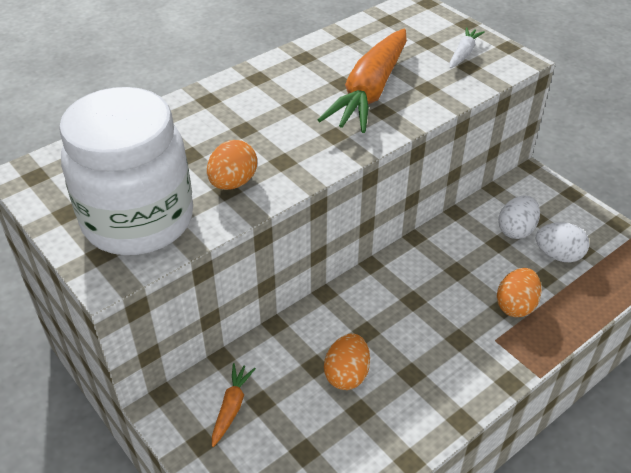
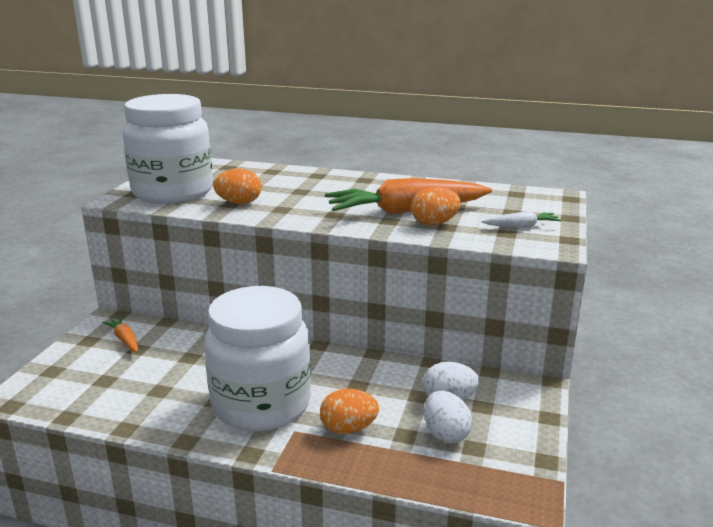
camera: 55 degrees right, 20 degrees down
(231, 408) = (125, 340): orange carrot -> orange carrot turned 105 degrees counterclockwise
(347, 374) = (191, 372): orange egg -> orange egg (434, 223)
(441, 345) = (261, 404): none -> white jar

